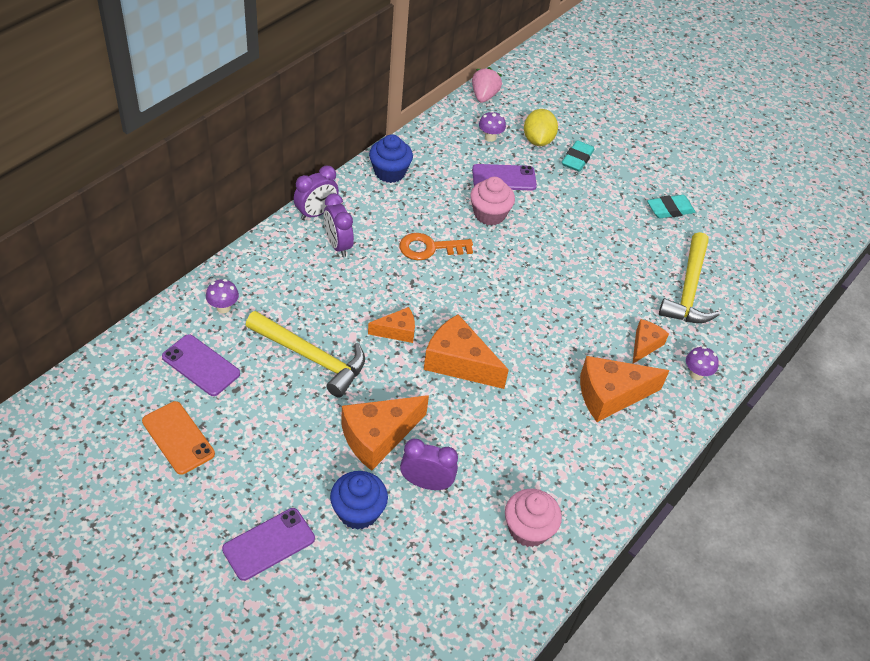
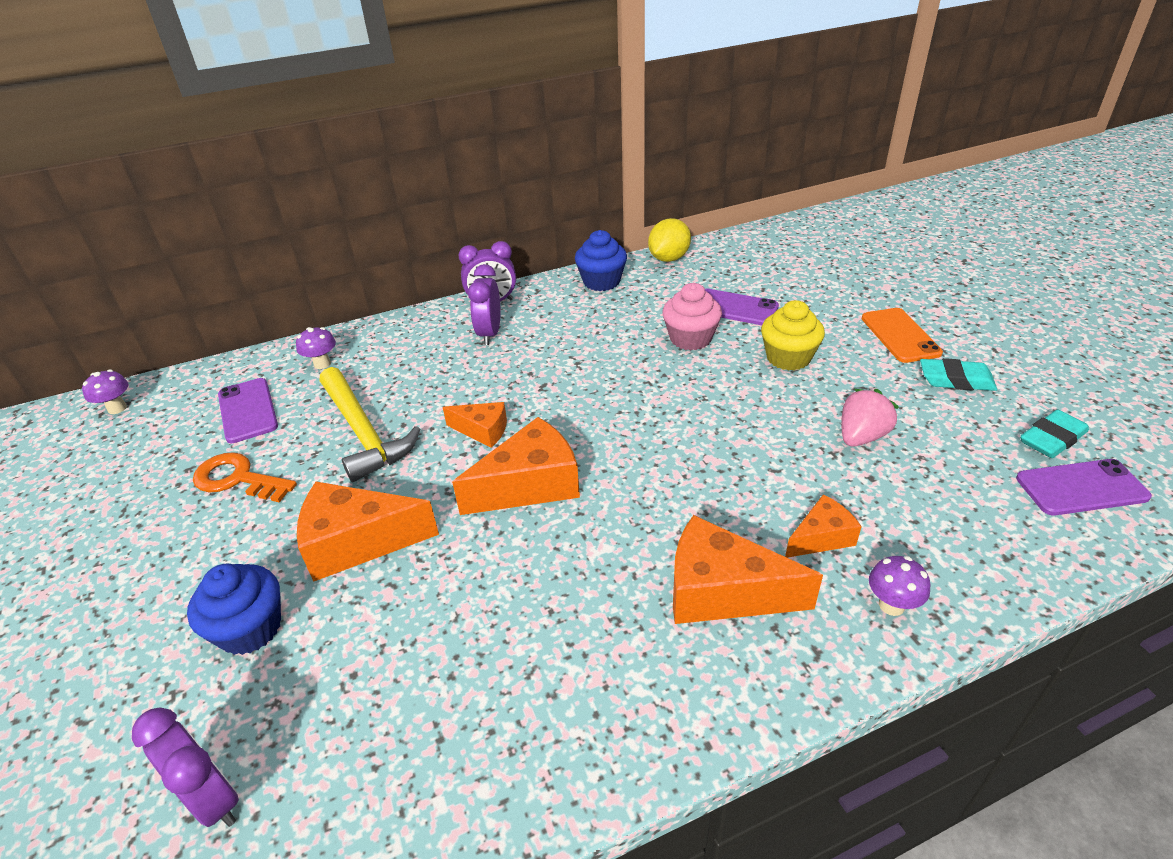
camera: 35 degrees right, 10 degrees down
(178, 438) = (154, 474): orange phone -> orange phone (900, 335)
(269, 544) = (115, 628): purple phone -> purple phone (1081, 488)
(426, 483) = (365, 623): purple clock -> purple clock (213, 798)
(429, 248) = (591, 357): orange key -> orange key (237, 479)
(459, 362) = (530, 485): orange cheese -> orange cheese turned 90 degrees clockwise
(484, 96) = (762, 235): pink strawberry -> pink strawberry (861, 436)
(490, 137) = (744, 270): purple mushroom -> purple mushroom (117, 408)
(528, 529) = (452, 752): pink cupcake -> none
(538, 140) = (803, 281): yellow lemon -> yellow lemon (668, 258)
(563, 216) = (788, 358): none -> yellow cupcake
(577, 159) = (845, 306): turquoise eraser -> turquoise eraser (1051, 439)
(689, 289) = (938, 482): yellow hammer -> none

